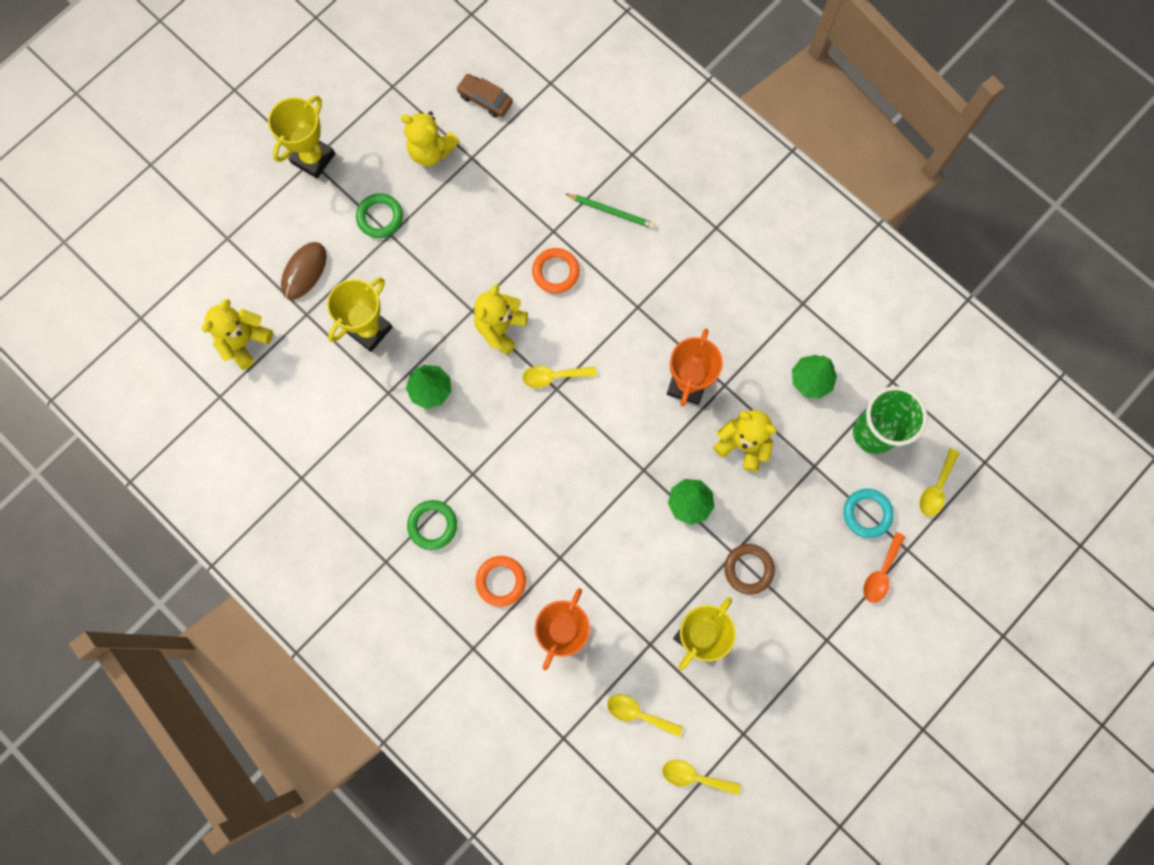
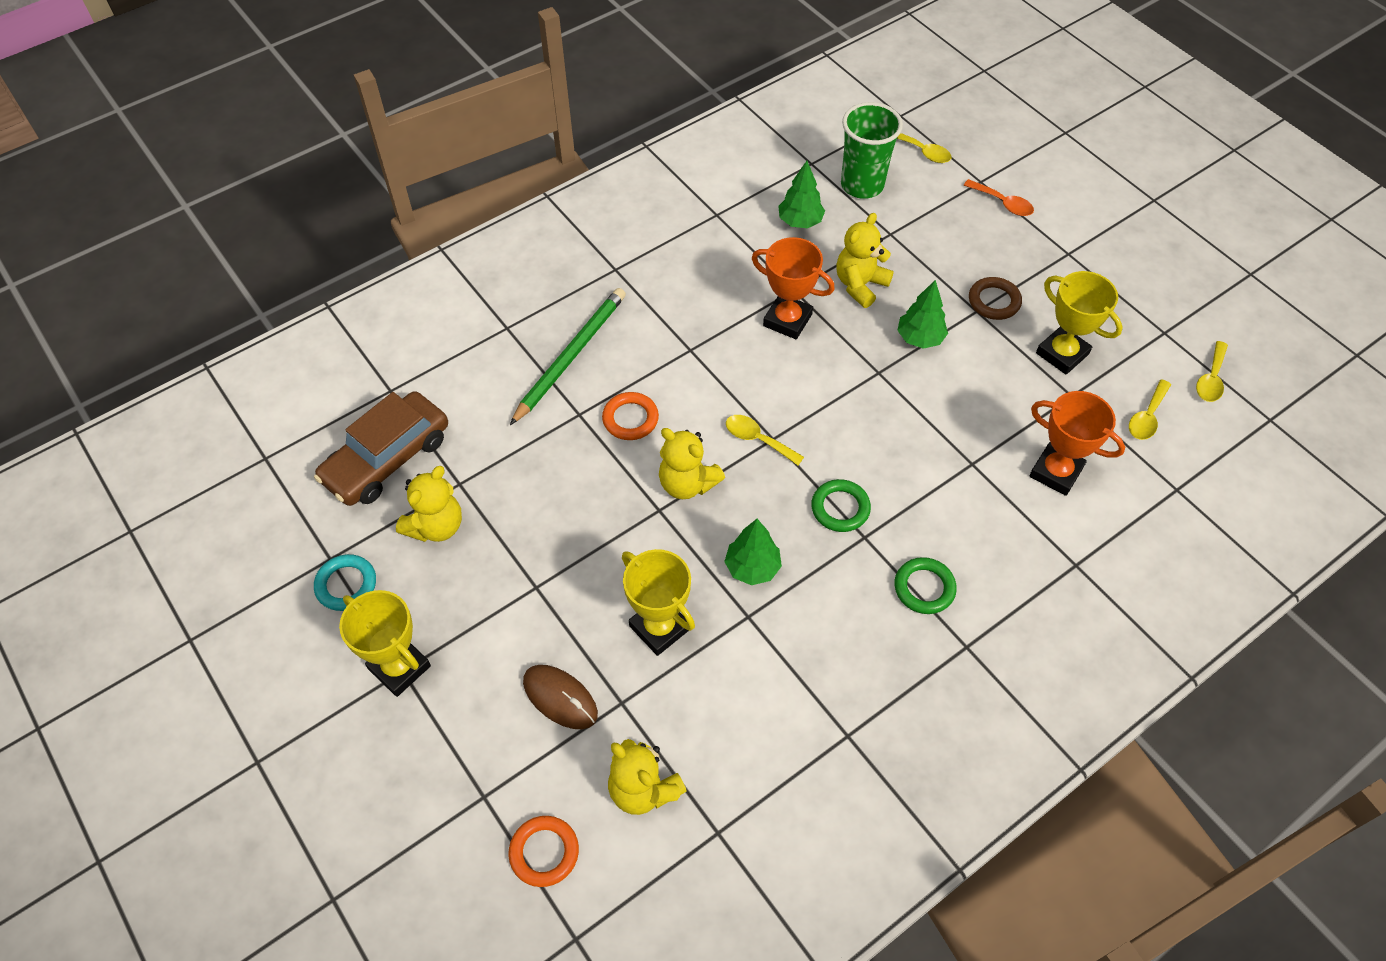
camera: 80 degrees left, 20 degrees down
(380, 217) = (509, 596): green ring -> green ring (840, 508)
(485, 99) = (387, 459): brown car -> brown car, size x1.92
(501, 581) = (997, 525): orange ring -> orange ring (544, 852)
(553, 376) = (757, 439): yellow spoon -> yellow spoon turned 120 degrees clockwise
(611, 211) = (571, 356): green pencil -> green pencil, size x1.77
(867, 513) = (943, 203): turquoise ring -> turquoise ring (346, 585)

